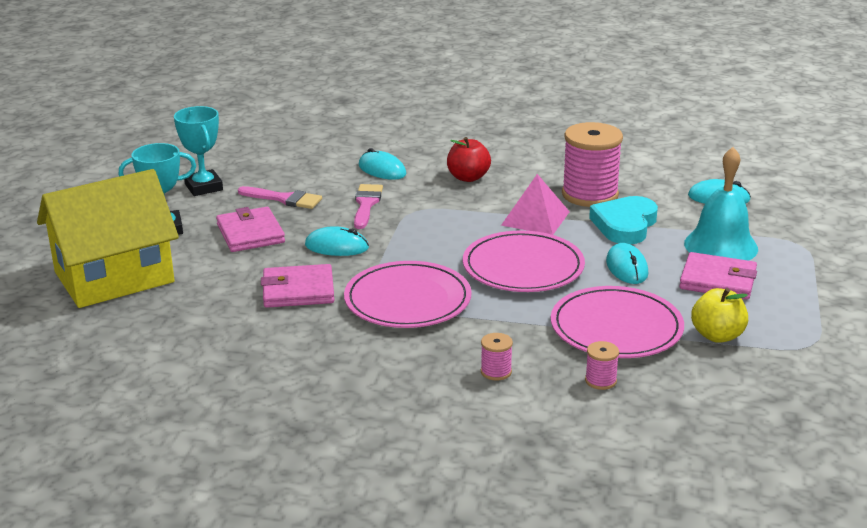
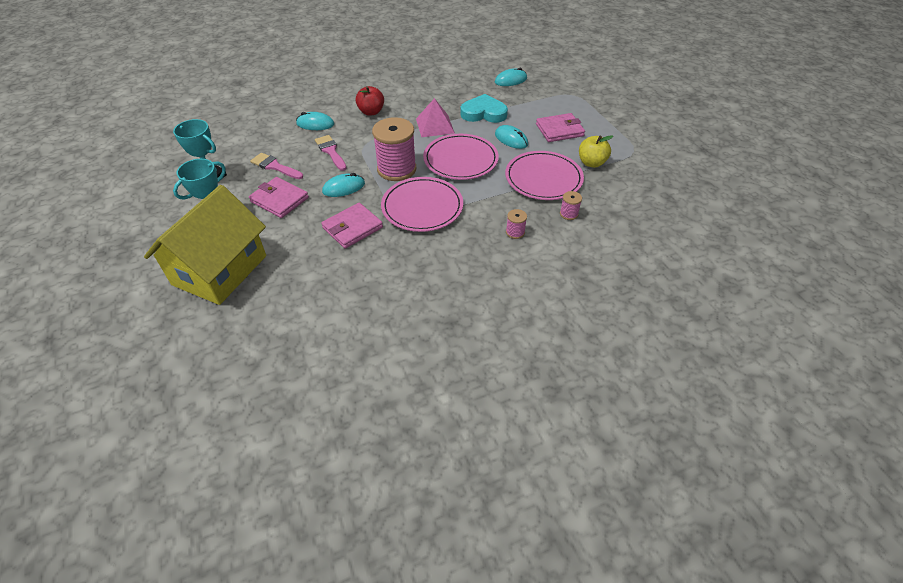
camera: 35 degrees left, 20 degrees up
(284, 199) = (275, 166): pink brush -> pink brush turned 135 degrees counterclockwise
(590, 194) = (447, 100): pink spool -> pink spool (396, 169)
(625, 225) = (483, 113): turquoise heart -> turquoise heart turned 105 degrees clockwise
(721, 246) = (540, 109): turquoise bell -> none

